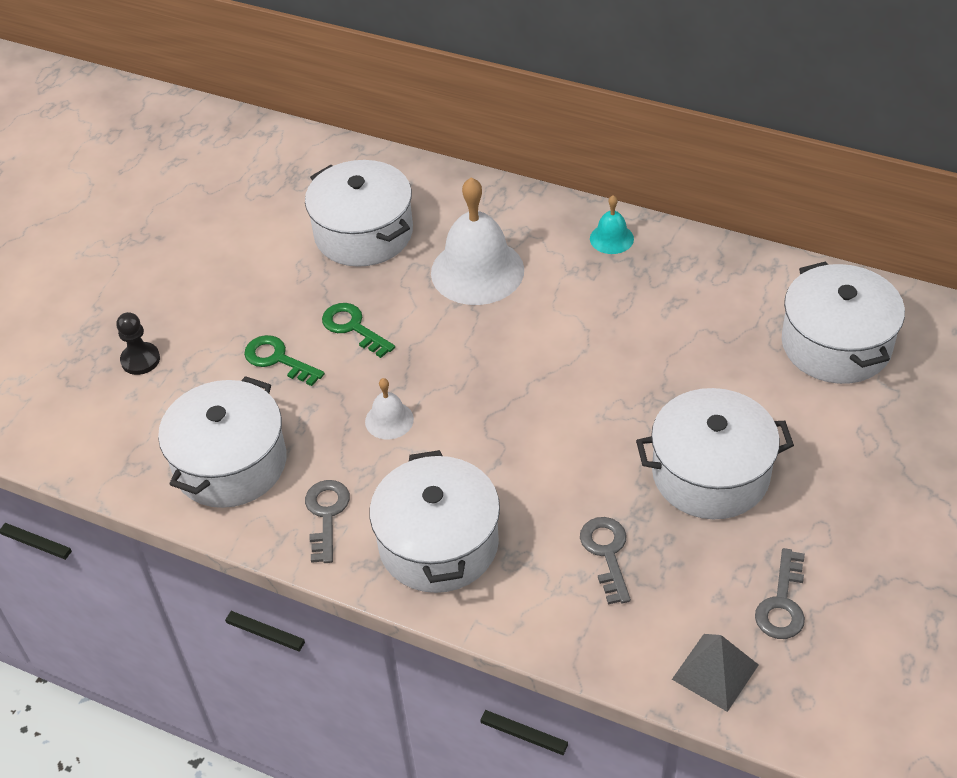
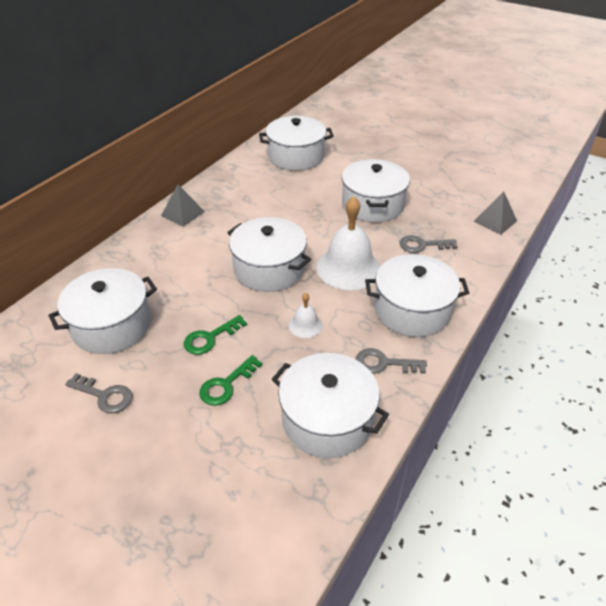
camera: 85 degrees left, 5 degrees down
(140, 360) = (191, 487): black pawn -> none
(477, 271) = (182, 271): white bell -> white bell (348, 268)
(501, 362) = (269, 269): none -> white pot
(611, 238) = (183, 213): turquoise bell -> grey pyramid
(782, 603) = (454, 196): grey key -> grey key (104, 395)

